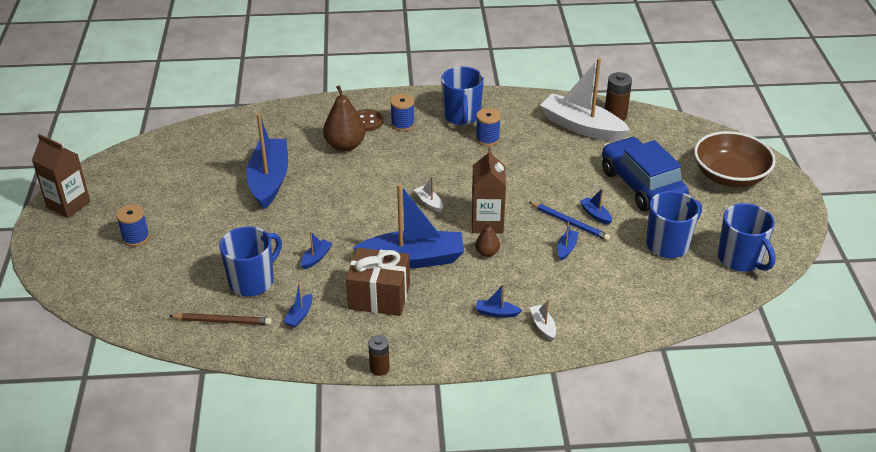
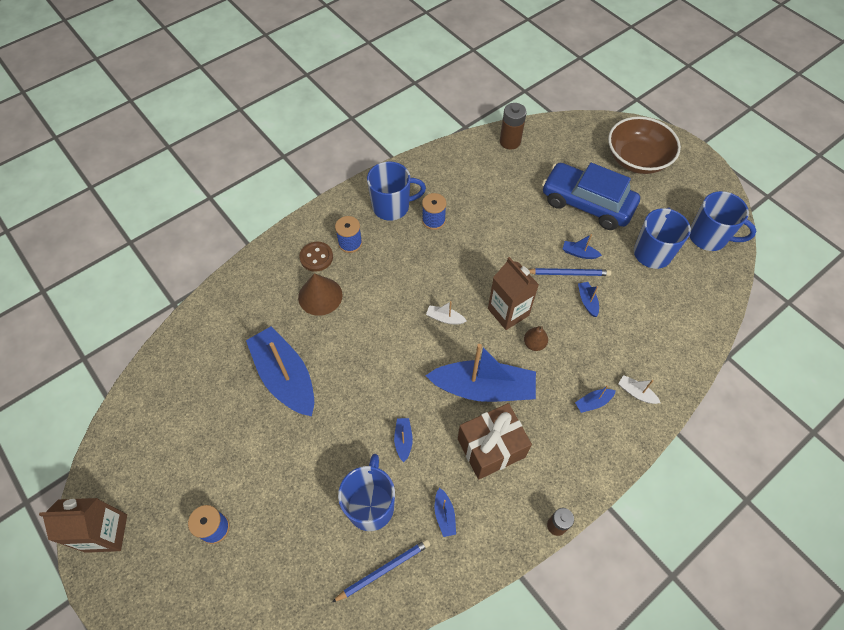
camera: 35 degrees left, 20 degrees up
(222, 321) = (383, 570): brown pencil -> blue pencil
(345, 145) = (320, 296): brown pear -> brown cone
(413, 259) = (483, 388): blue boat -> blue boat turned 45 degrees clockwise
(462, 116) = (392, 206): blue mug -> blue mug turned 60 degrees counterclockwise
(581, 127) = (495, 167): white boat -> none

